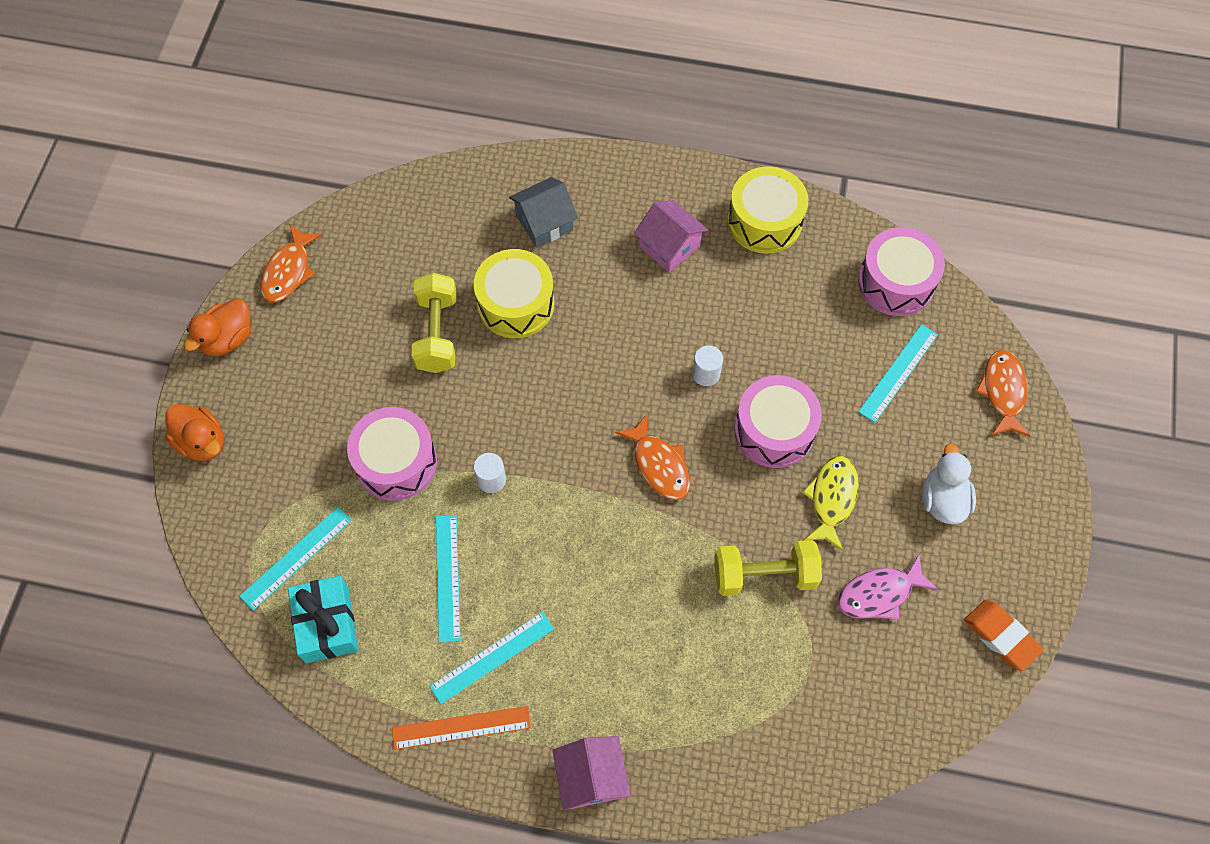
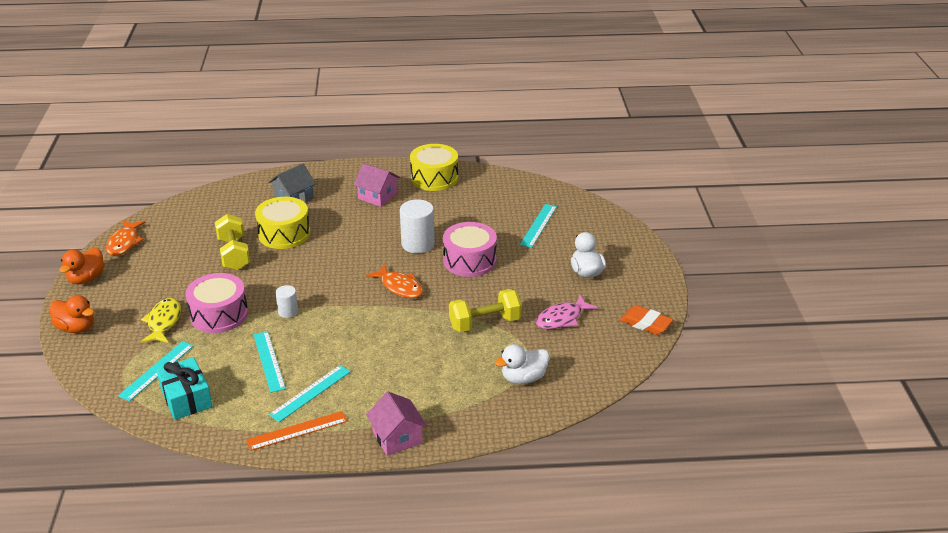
camera: 15 degrees left, 30 degrees down
(706, 374) = (418, 244): white cylinder -> white cylinder, size x1.80
(792, 705) = (523, 378): none -> white duck
(831, 499) = (516, 283): yellow fish -> yellow fish (163, 322)
(896, 282) = (523, 190): pink drum -> none
(1003, 392) = (605, 223): orange fish -> none

